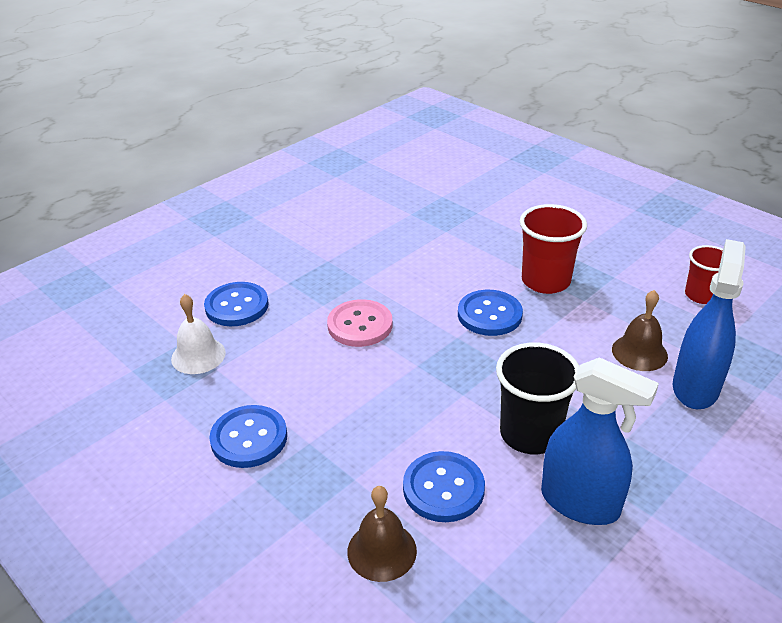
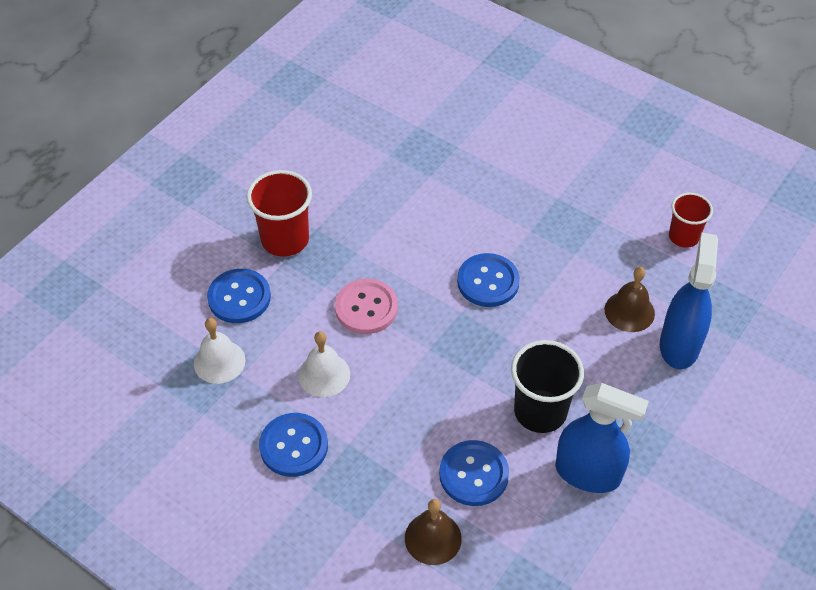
camera: 10 degrees left, 15 degrees up
(301, 377) = (324, 374): none -> white bell
(545, 281) = (536, 234): red cup -> red cup (285, 240)

